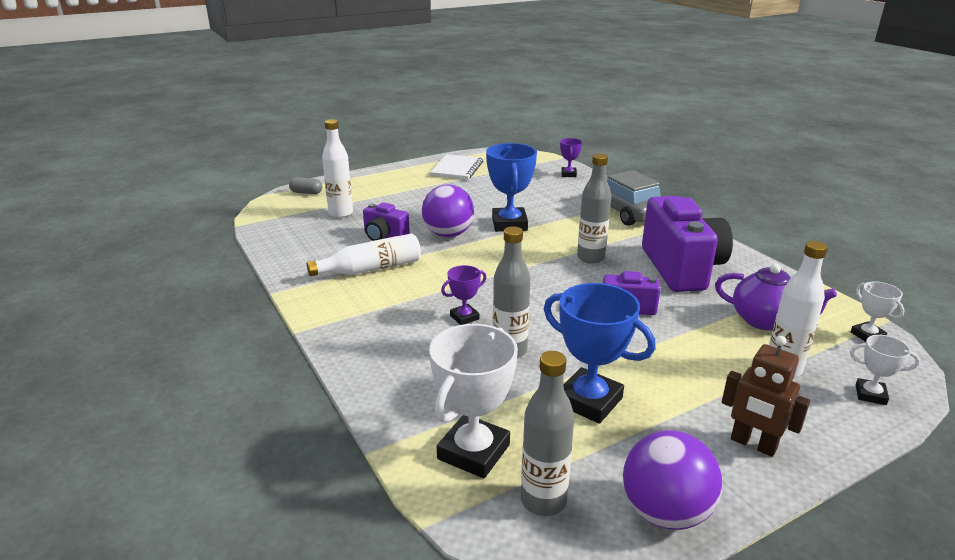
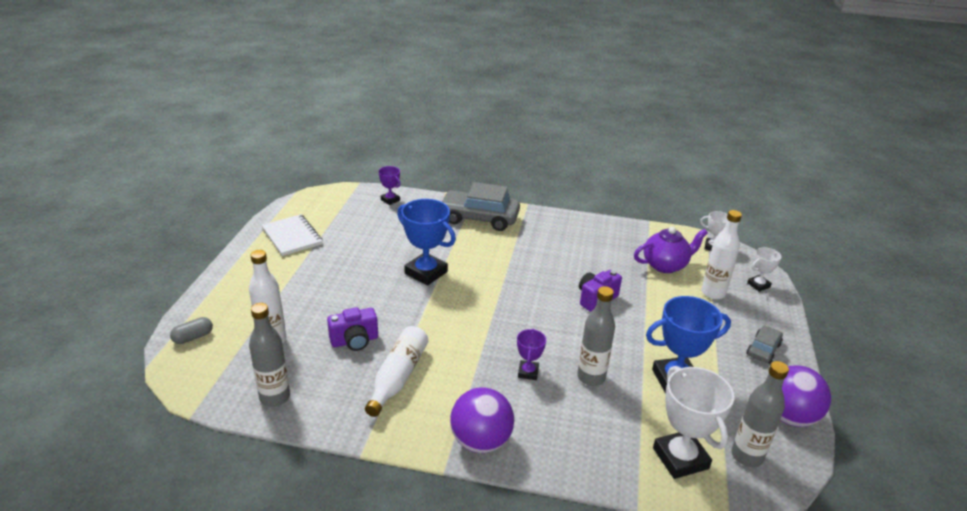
camera: 50 degrees left, 5 degrees up
(448, 234) = (399, 308): purple ball -> purple ball (481, 441)
(590, 258) = (521, 272): grey bottle -> grey bottle (275, 397)
(681, 268) = (579, 250): purple camera -> none
(753, 444) = (763, 350): brown robot -> grey car

